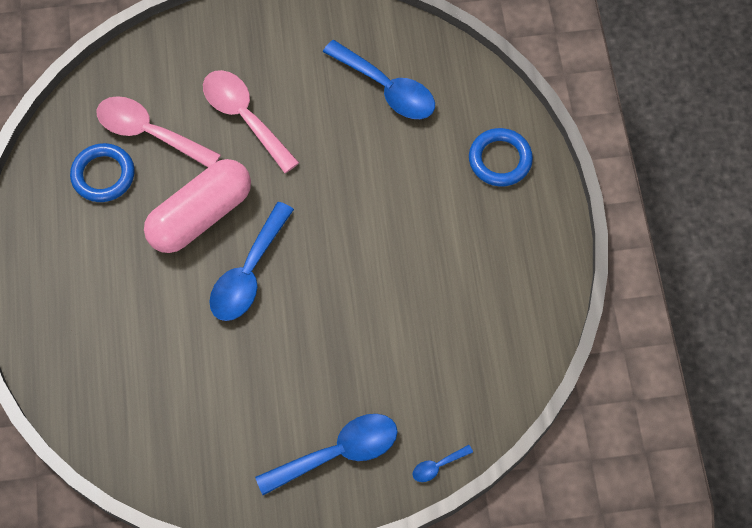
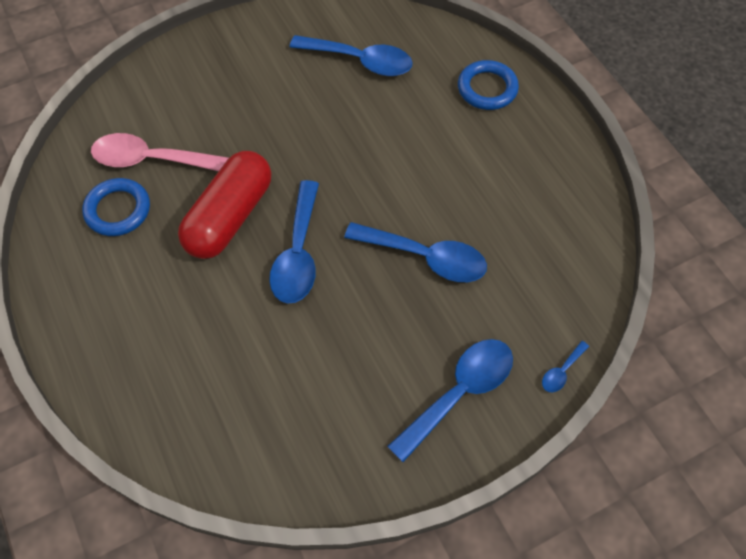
camera: 20 degrees left, 5 degrees down
(200, 215) = (229, 217): pink capsule -> red capsule
(244, 117) = (238, 120): pink spoon -> none
(362, 316) = (425, 257): none -> blue spoon

